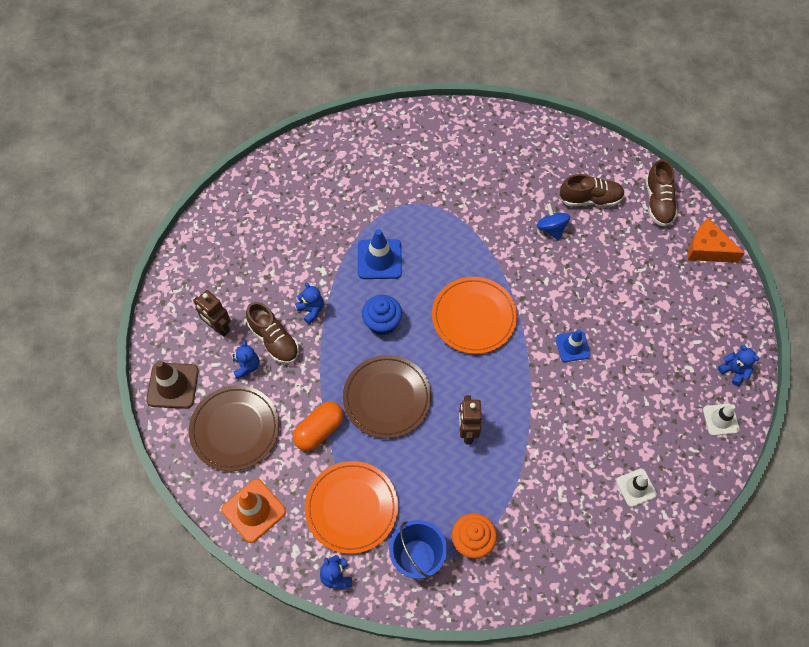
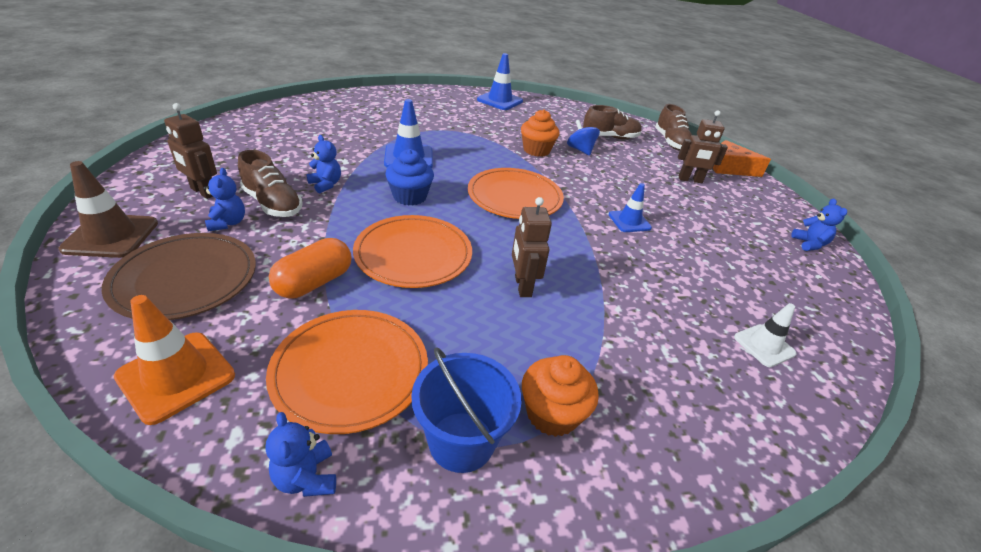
camera: 10 degrees left, 25 degrees down
(387, 398) = (413, 254): brown plate -> orange plate
(477, 130) = (500, 100): none -> blue traffic cone
(505, 234) = (536, 150): none -> orange cupcake
(654, 275) = (690, 180): none -> brown robot
(720, 419) = (823, 281): white traffic cone -> none
(734, 371) = (809, 244): blue teddy bear -> blue teddy bear turned 45 degrees clockwise

